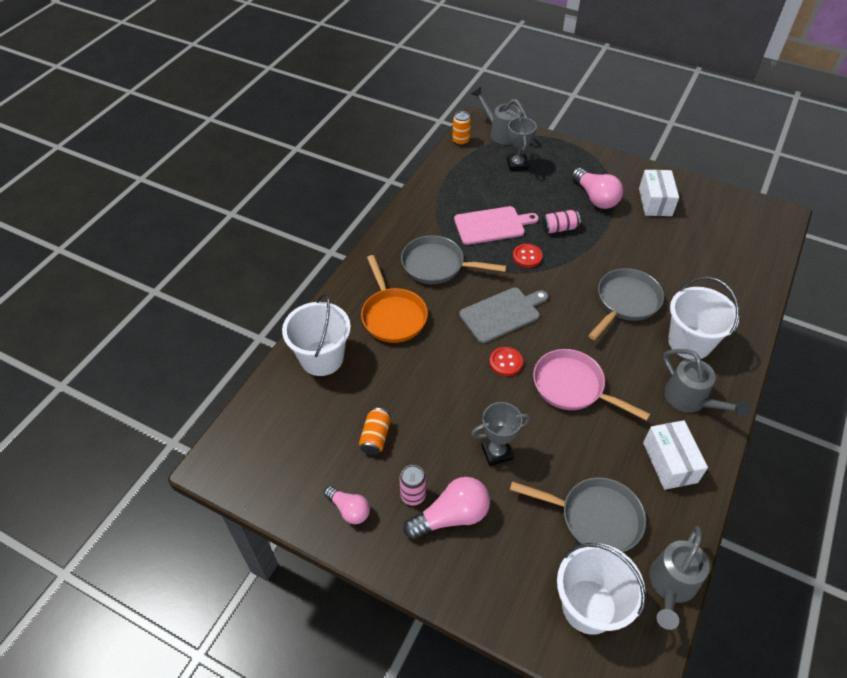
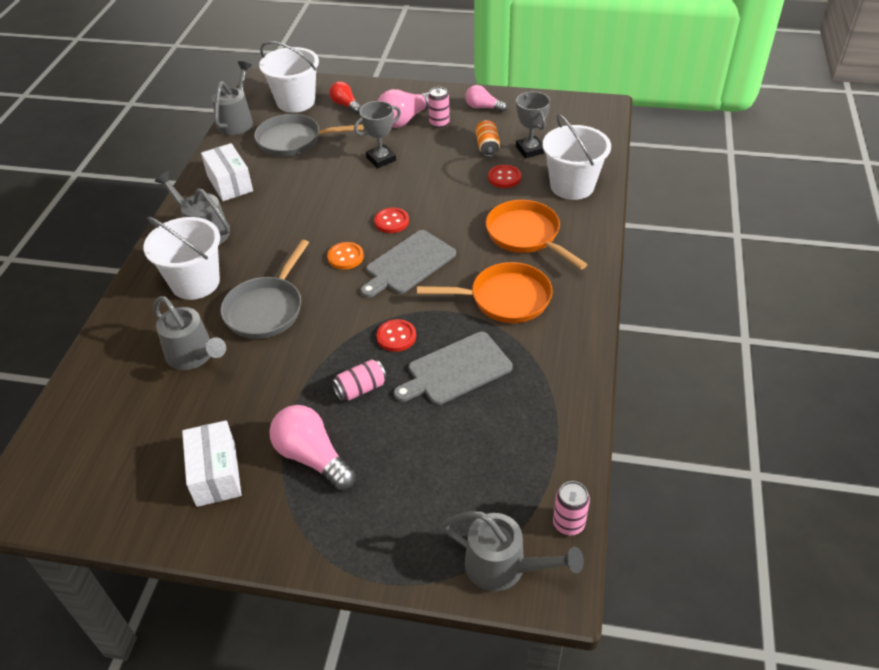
camera: 165 degrees right, 5 degrees down
(379, 387) = (504, 177): none -> red button
(437, 265) = (504, 299): grey pan -> orange pan
(460, 141) = (568, 524): orange can -> pink can
(492, 225) = (456, 370): pink cutting board -> grey cutting board
(517, 165) = (452, 494): grey trophy -> grey trophy (530, 150)
(520, 574) = (345, 105): none -> red light bulb
(555, 334) = (345, 257): none -> orange button
(572, 386) = (321, 217): pink pan -> none
(680, 277) = (194, 356): none -> grey watering can

